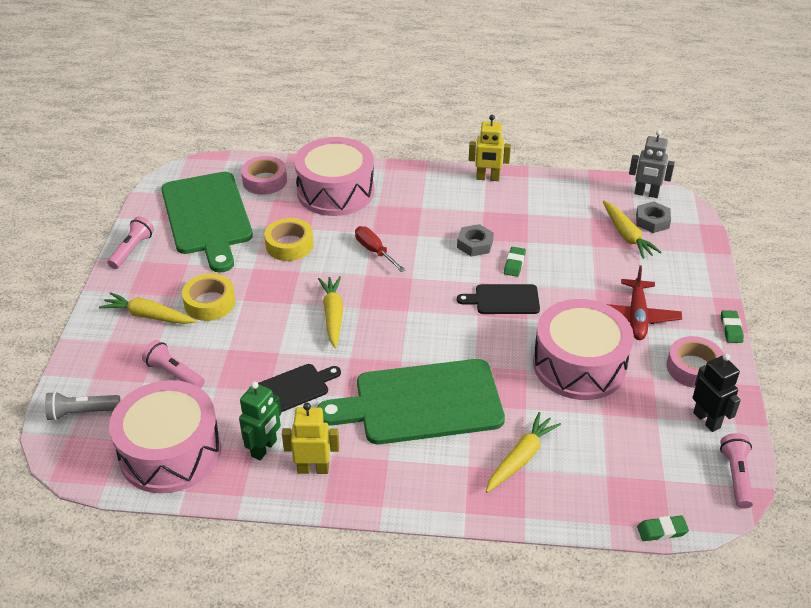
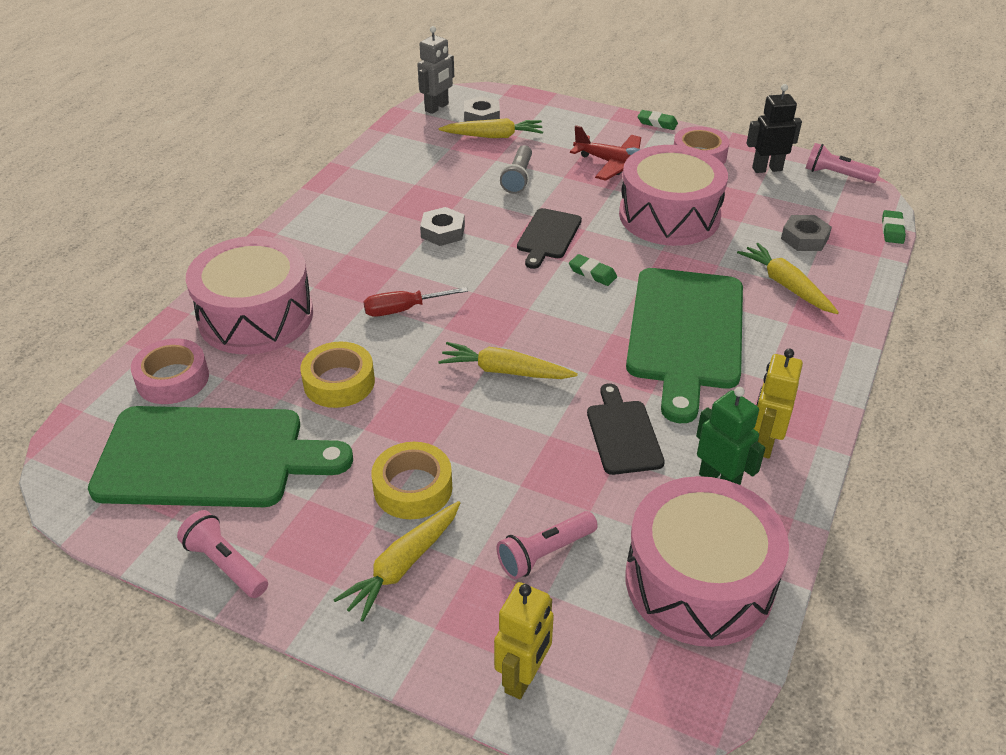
camera: 70 degrees left, 0 degrees up
(82, 412) = (584, 683): grey flashlight -> grey flashlight (518, 178)
(487, 178) = (330, 193): yellow robot -> yellow robot (523, 677)
(514, 264) = (494, 214): green eraser -> green eraser (592, 273)
(603, 463) = (804, 238): none -> grey nut

